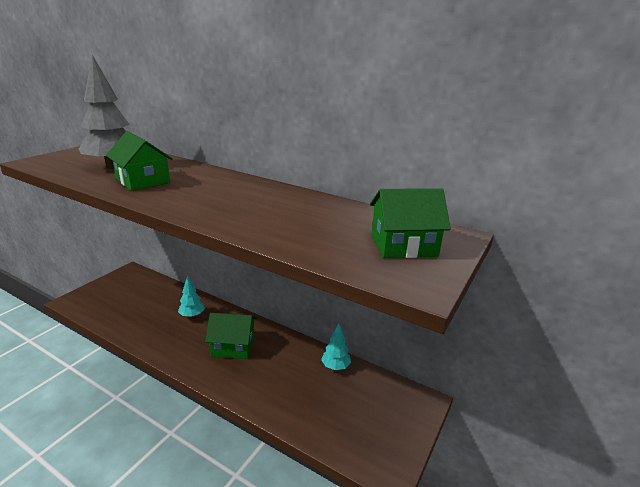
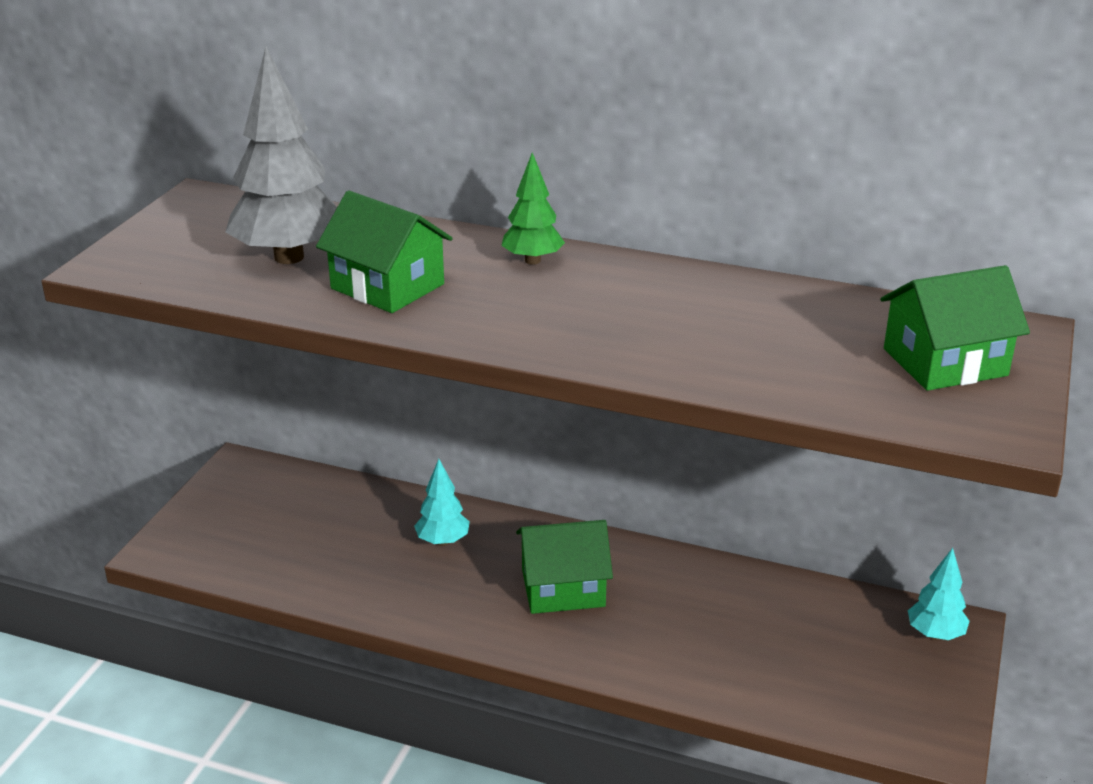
camera: 10 degrees left, 5 degrees up
(222, 179) = (532, 260): none -> green tree
(335, 367) = (777, 594): turquoise tree -> turquoise tree (935, 634)

